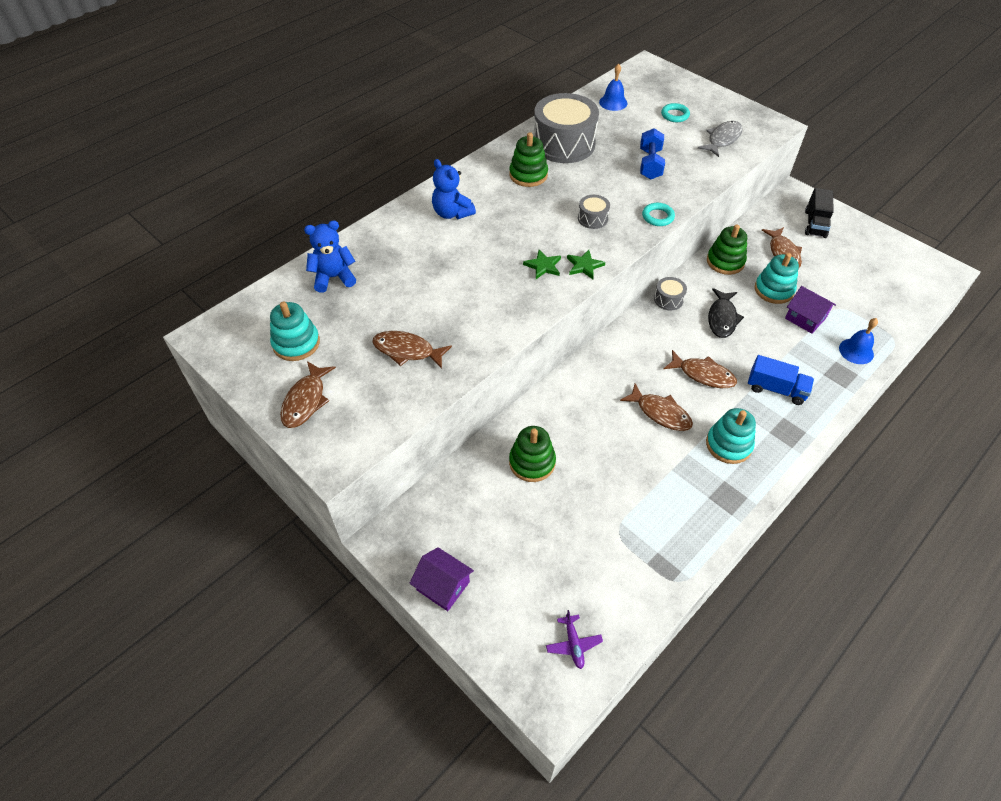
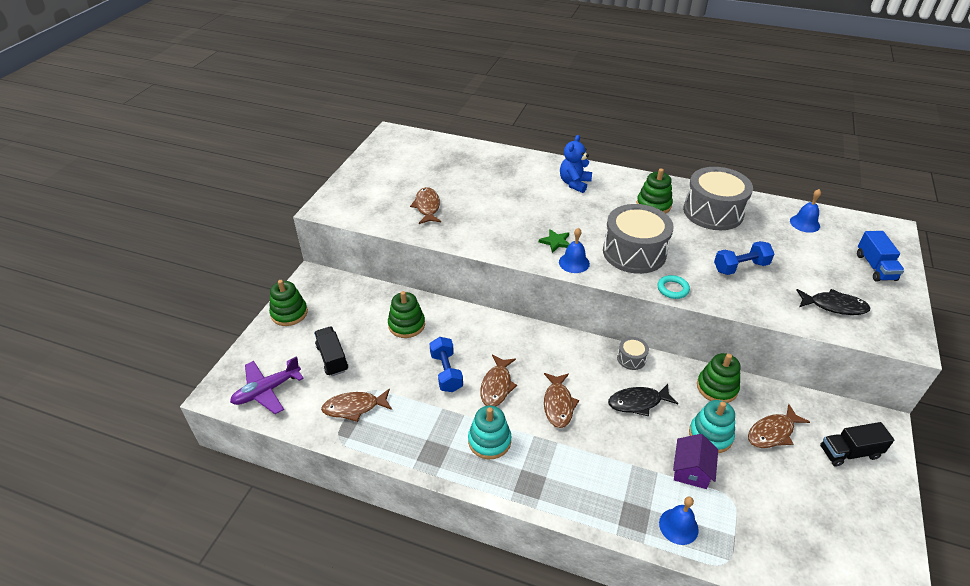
camera: 65 degrees right, 10 degrees down
(296, 343) = (405, 164): turquoise stacking toy -> none
(306, 401) = (363, 183): brown fish -> brown fish (354, 407)
(334, 277) = (470, 158): blue teddy bear -> none
(443, 586) = (289, 313): purple house -> green stacking toy
(551, 555) = (332, 358): none -> black truck
(573, 644) = (267, 390): purple plane -> purple plane, size x1.79
(584, 266) = (574, 263): green star -> blue bell
(592, 218) = (634, 252): grey drum -> grey drum, size x2.25
(623, 449) = (446, 372): none -> blue dumbbell
(675, 115) = (833, 265): turquoise ring -> none
(722, 139) = (834, 306): grey fish -> black fish
(776, 389) = (577, 464): blue truck -> blue truck (875, 267)

